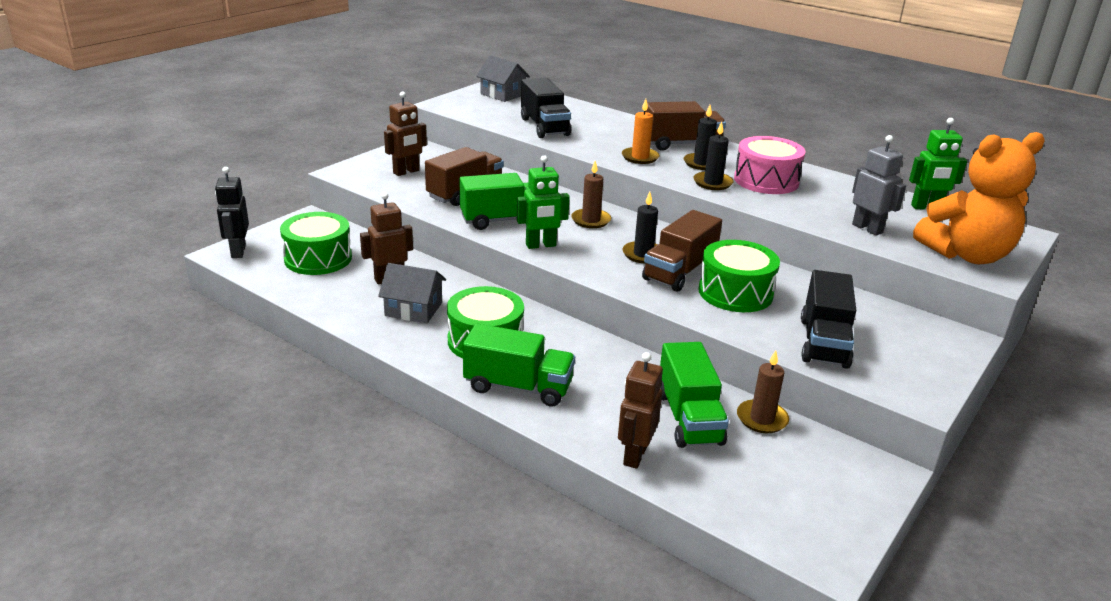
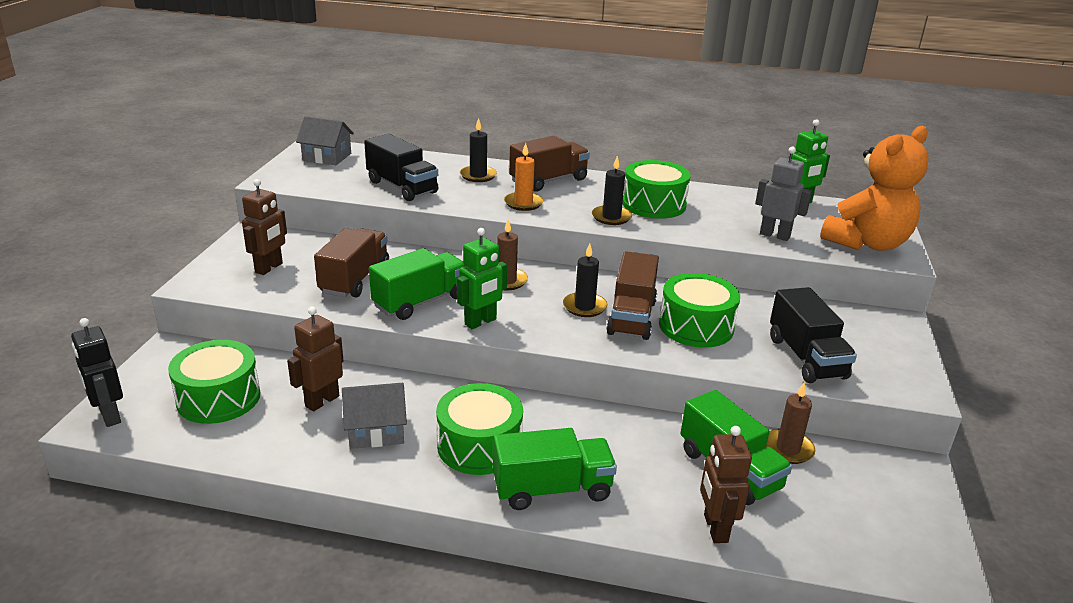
camera: 25 degrees left, 0 degrees up
(702, 163) = (584, 198): black candle -> black candle (478, 176)
(766, 180) = (654, 204): pink drum -> green drum

